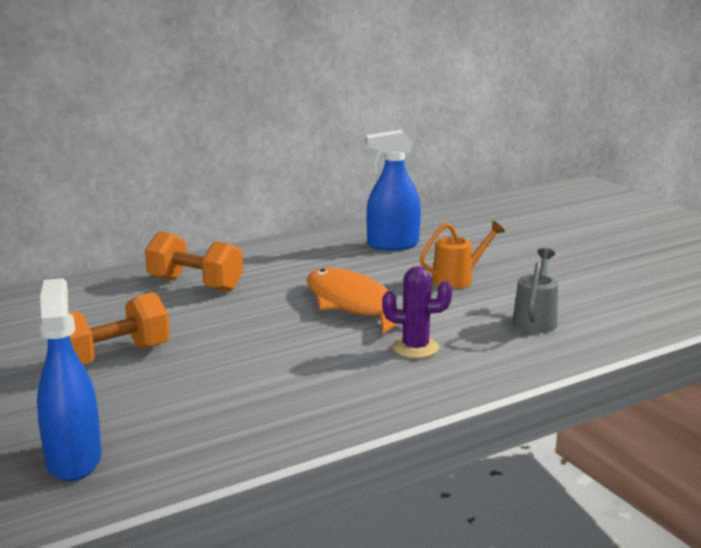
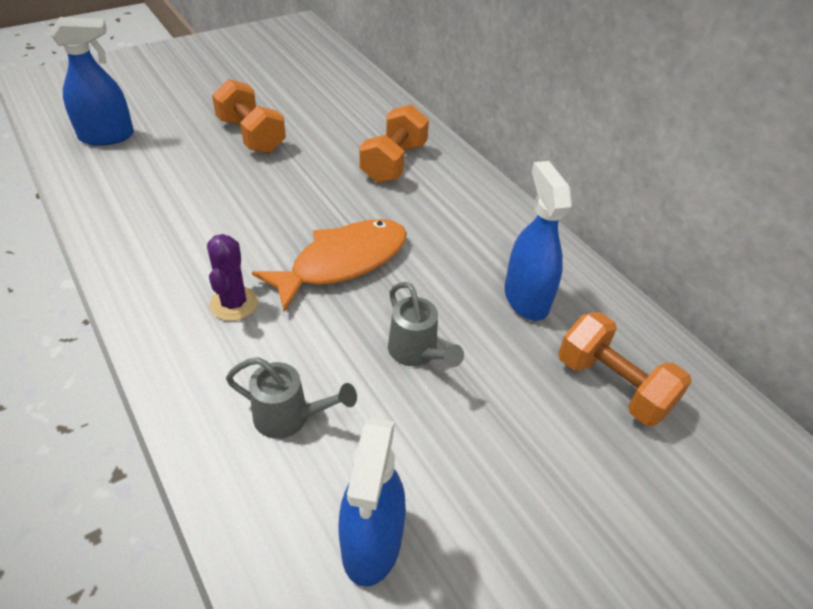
camera: 85 degrees right, 25 degrees up
(457, 279) = (416, 352): orange watering can -> grey watering can
(471, 228) = (613, 385): none -> orange dumbbell
(622, 294) = (371, 543): none -> blue spray bottle

